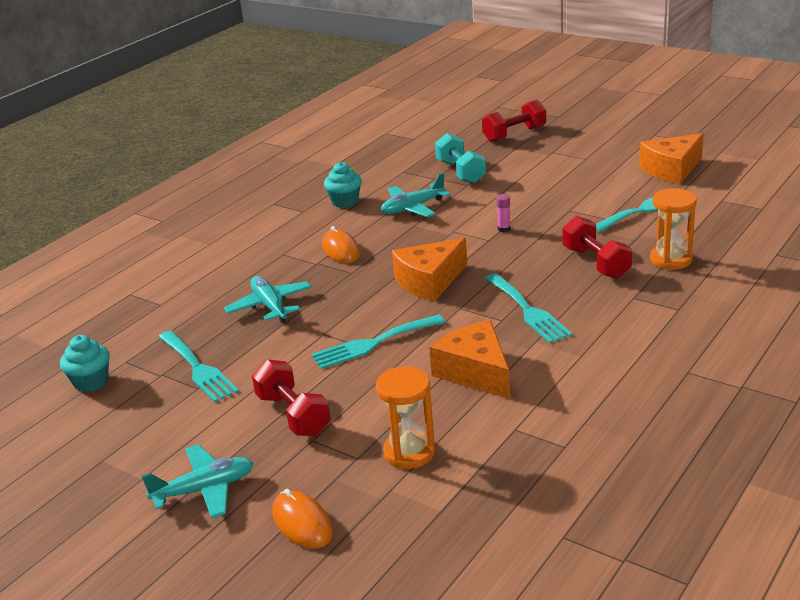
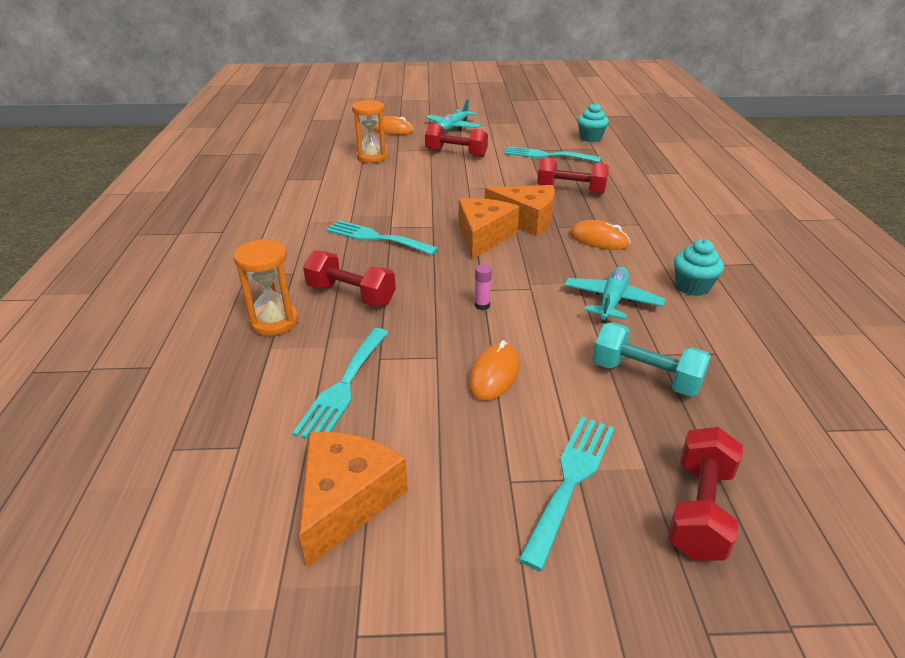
camera: 140 degrees right, 5 degrees up
(270, 306) = (571, 190): turquoise plane -> red dumbbell
(373, 343) = (463, 190): turquoise fork -> turquoise fork (571, 480)
(475, 372) = (374, 194): orange cheese -> orange cheese (526, 220)
(544, 193) = (494, 375): none -> orange mouse

